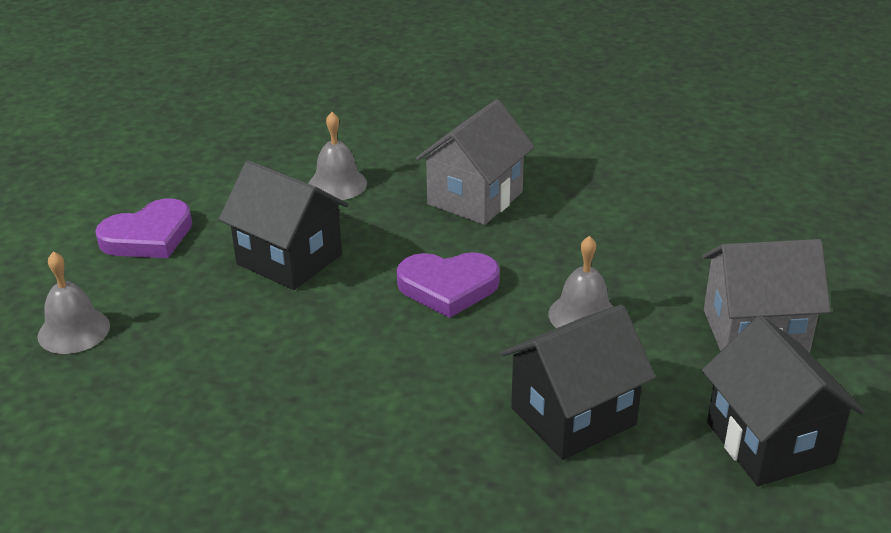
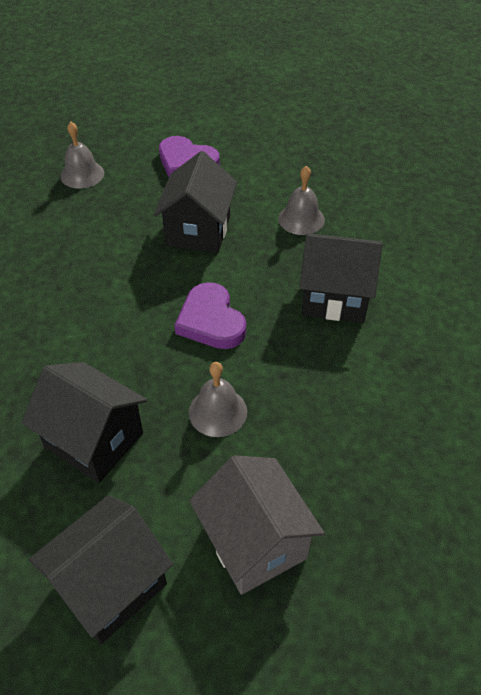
camera: 65 degrees right, 15 degrees up
(475, 198) = (335, 298): grey house -> black house

